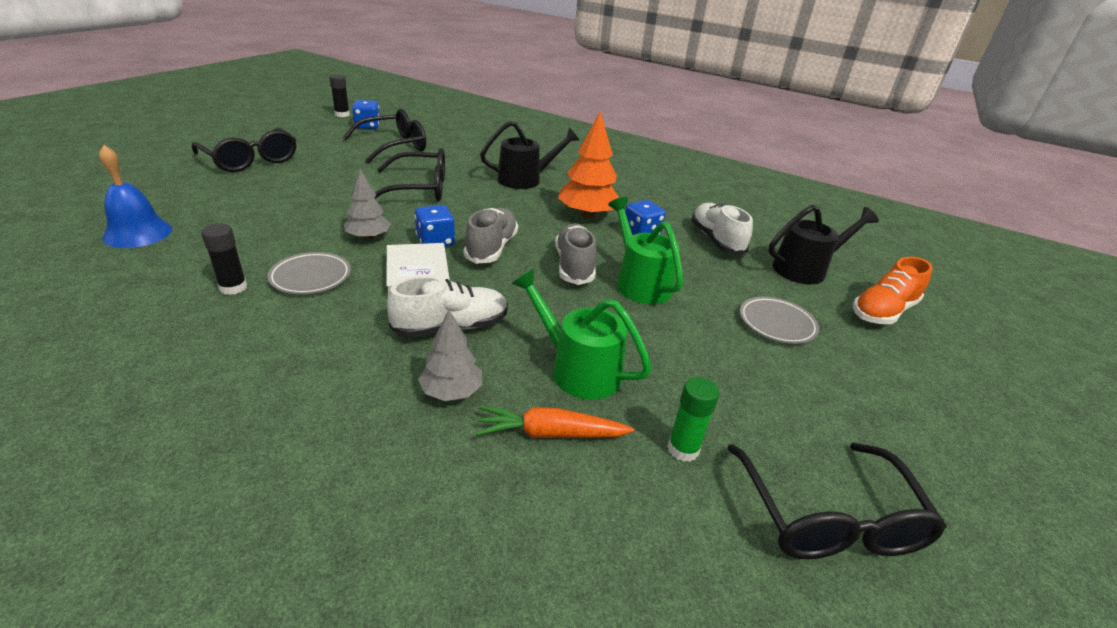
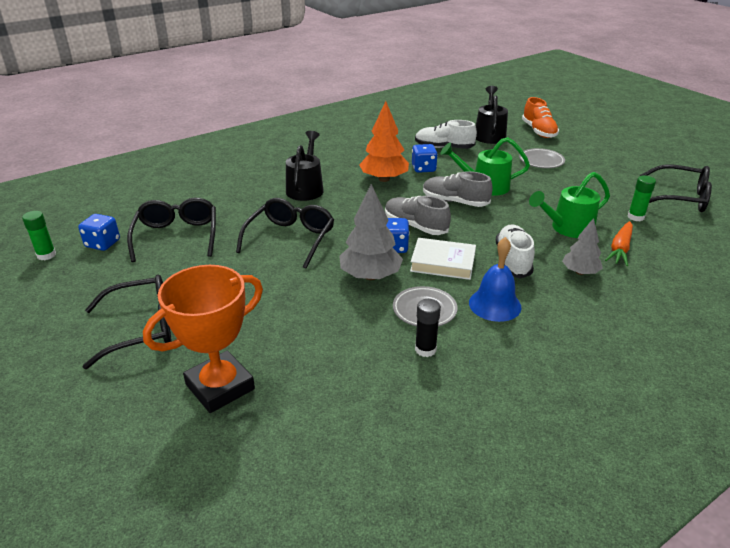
camera: 60 degrees left, 0 degrees up
(138, 233) = (289, 408): blue bell -> blue bell (495, 304)
(170, 201) = (220, 387): none -> orange trophy
(342, 115) = (46, 255): black glue stick -> green glue stick
(368, 237) = (370, 276): grey tree -> grey tree, size x1.62

